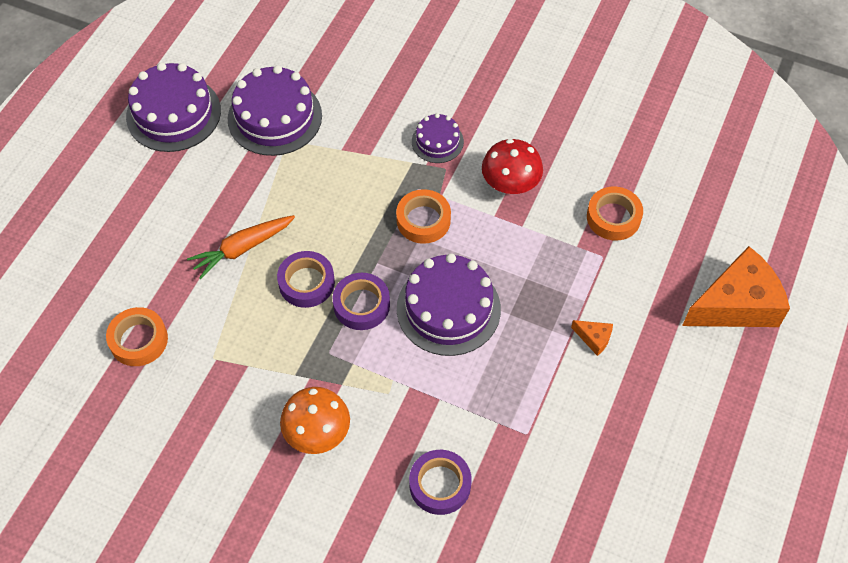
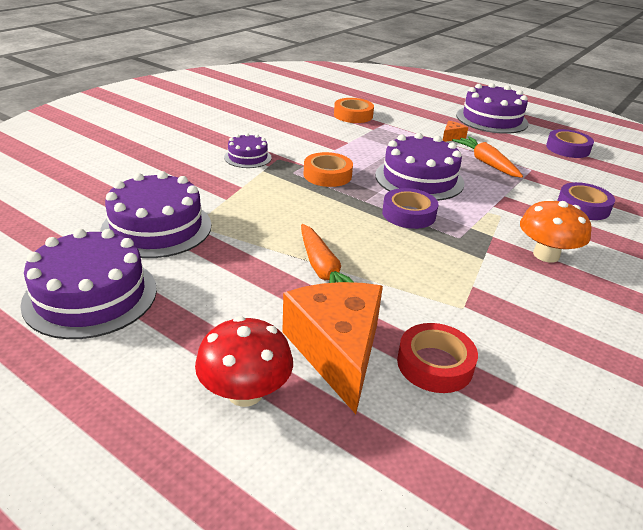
camera: 80 degrees left, 25 degrees down
(138, 340) = (435, 364): orange tape -> red tape
(306, 283) = (378, 238): purple tape -> purple tape (567, 148)
(510, 184) = (307, 139): red mushroom -> red mushroom (245, 392)
(524, 380) = (486, 163): none -> orange carrot
(690, 390) = (491, 119): none -> purple cake
(736, 304) = (430, 99): orange cheese -> orange cheese (337, 351)

